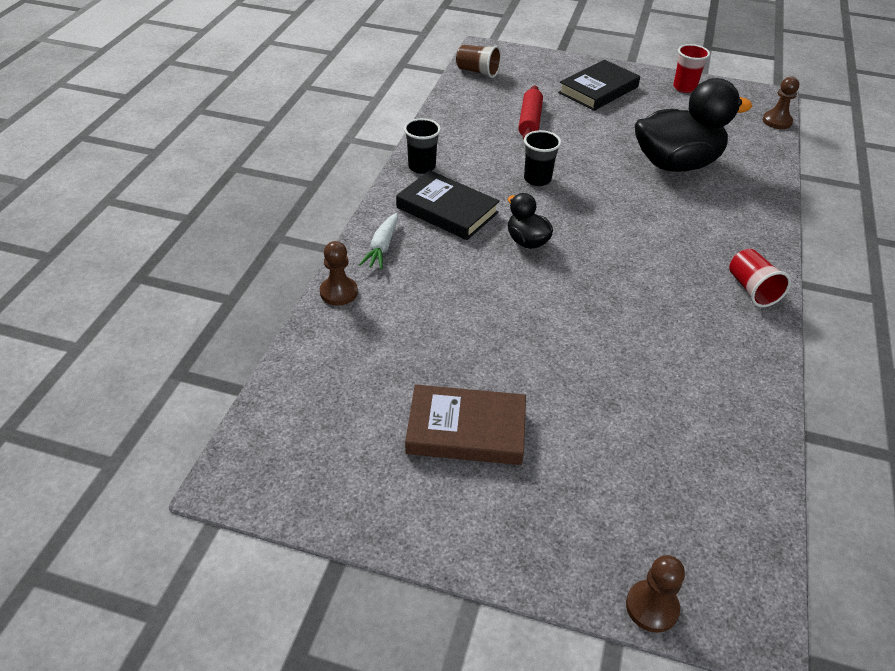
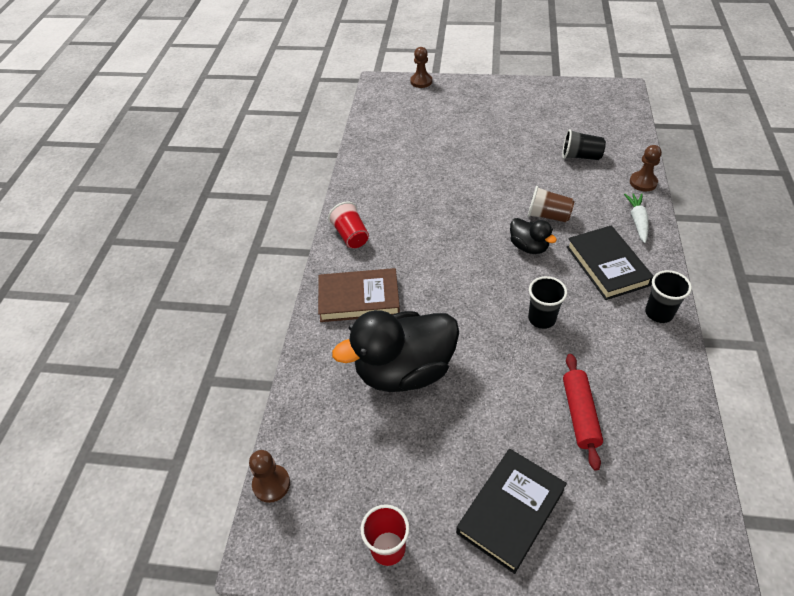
camera: 175 degrees right, 5 degrees up
(400, 348) = (580, 156): none -> black cup
(447, 210) = (607, 266): black book -> black book turned 45 degrees clockwise
(466, 430) = (522, 124): brown book -> brown book (359, 298)
(477, 72) = (694, 523): brown cup -> brown cup (548, 216)

